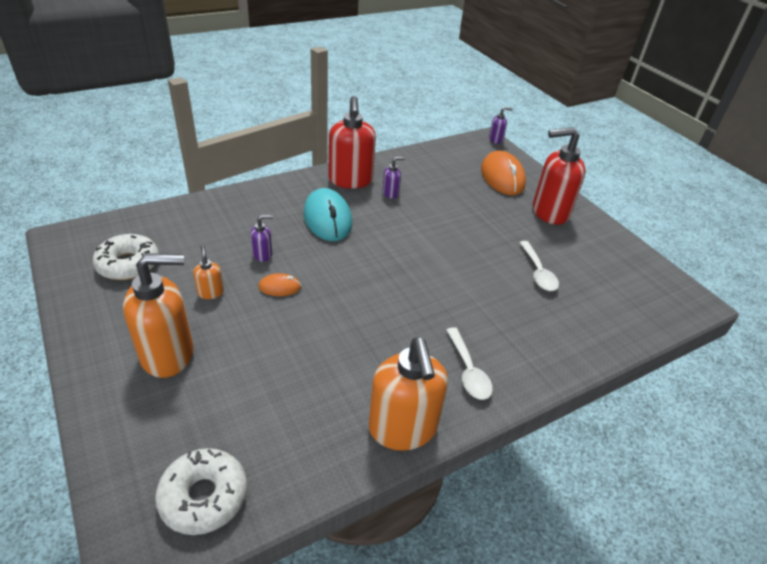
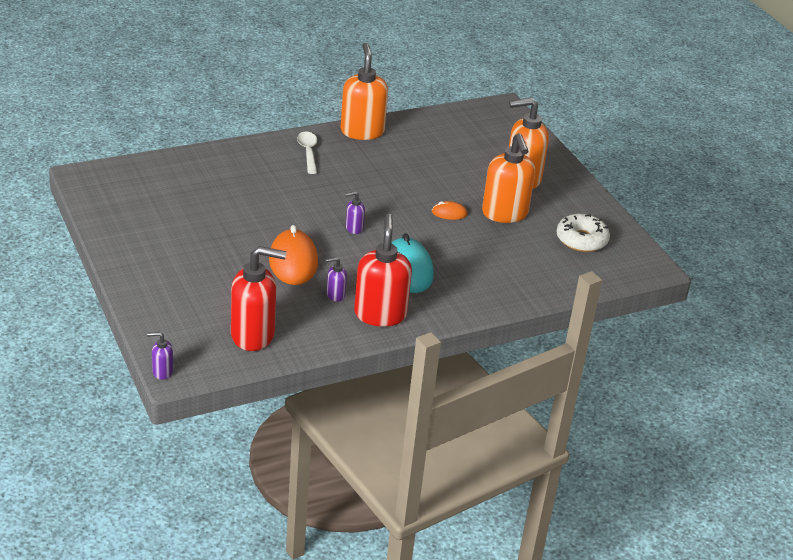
camera: 175 degrees left, 5 degrees down
(204, 496) = (477, 119): white donut -> none
(211, 292) = (505, 214): orange soap dispenser -> orange soap dispenser, size x2.22
(263, 255) = (468, 239): purple soap dispenser -> purple soap dispenser (354, 228)
(502, 177) = (188, 309): orange mouse -> orange mouse (293, 261)
(538, 272) = (213, 207): white spoon -> none
(549, 212) = (160, 262): red soap dispenser -> red soap dispenser (253, 335)

